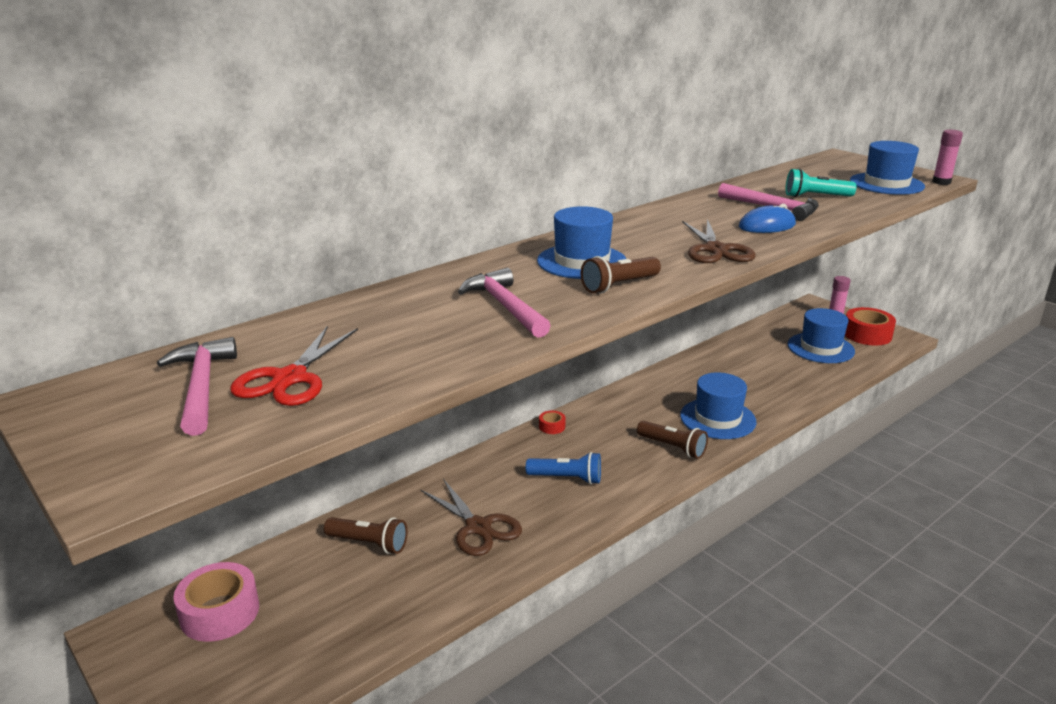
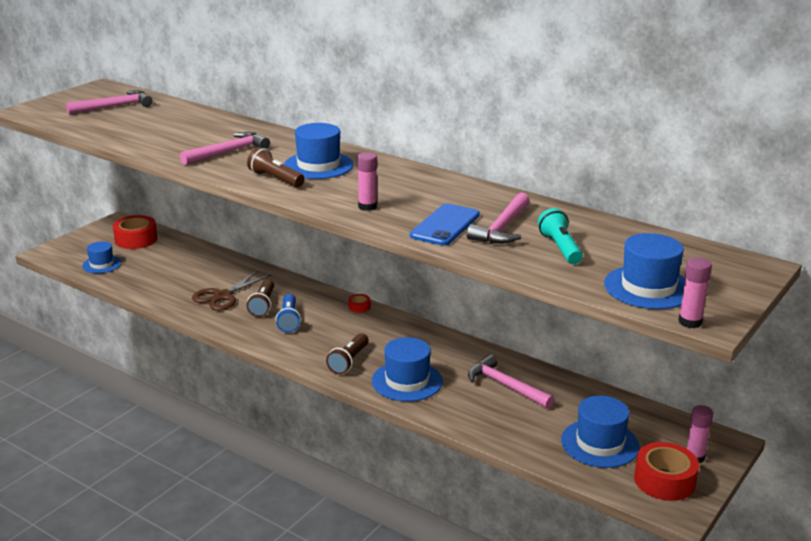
camera: 75 degrees right, 0 degrees up
(219, 612) = (136, 239): pink tape -> red tape
(290, 378) = (124, 120): red scissors -> none
(292, 660) = (101, 264): none -> blue hat
(369, 544) = (199, 266): brown flashlight -> brown flashlight (263, 305)
(716, 250) = (367, 206): brown scissors -> pink glue stick
(730, 371) = (505, 386): none -> pink hammer
(767, 226) = (445, 225): blue mouse -> blue phone

